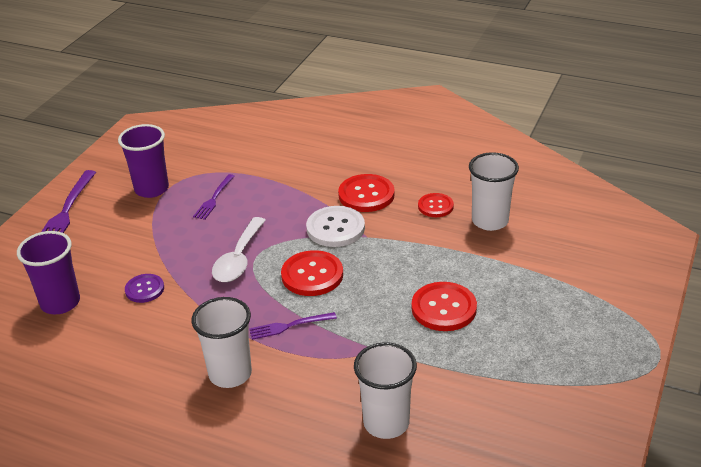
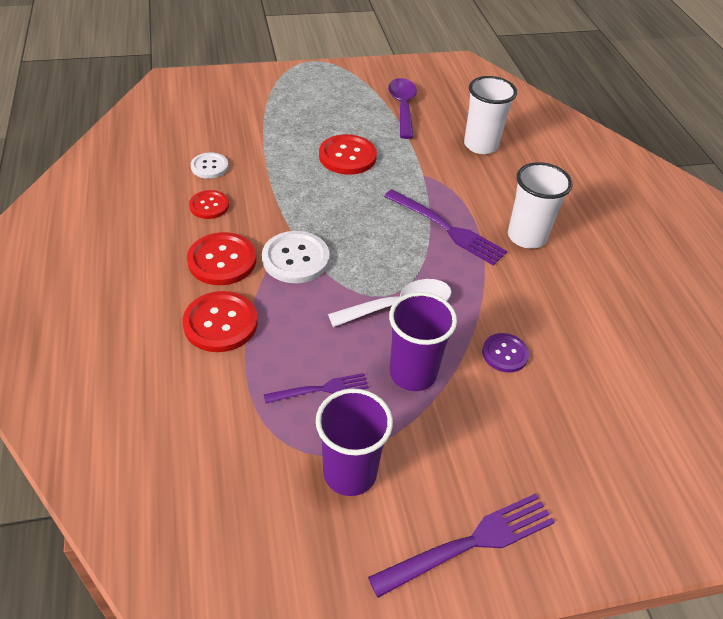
camera: 130 degrees left, 10 degrees up
(60, 303) = (589, 413): purple cup -> purple cup (413, 373)
(289, 326) = (447, 229): purple fork -> purple fork, size x1.65
(312, 275) = (375, 244): red button -> red button (220, 323)
(490, 221) = (209, 167): white cup -> white button
(505, 392) = (402, 107): none -> purple spoon

